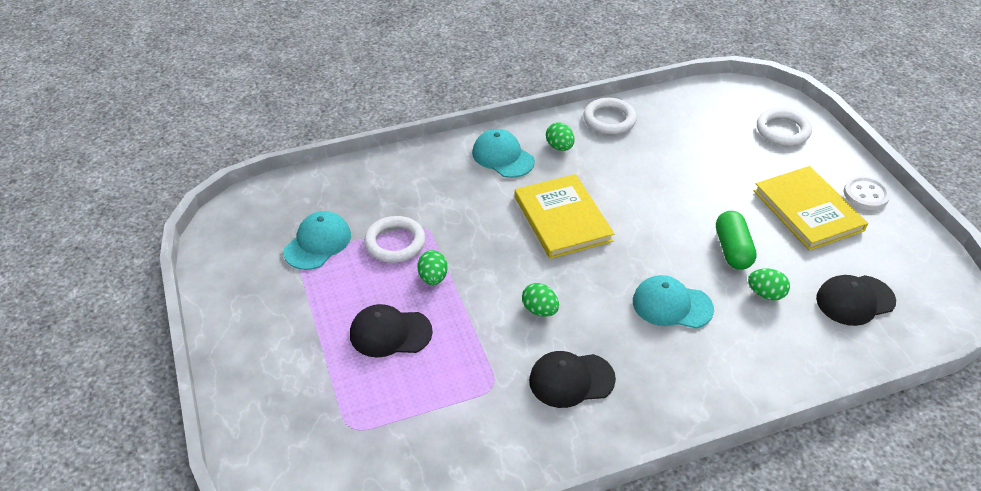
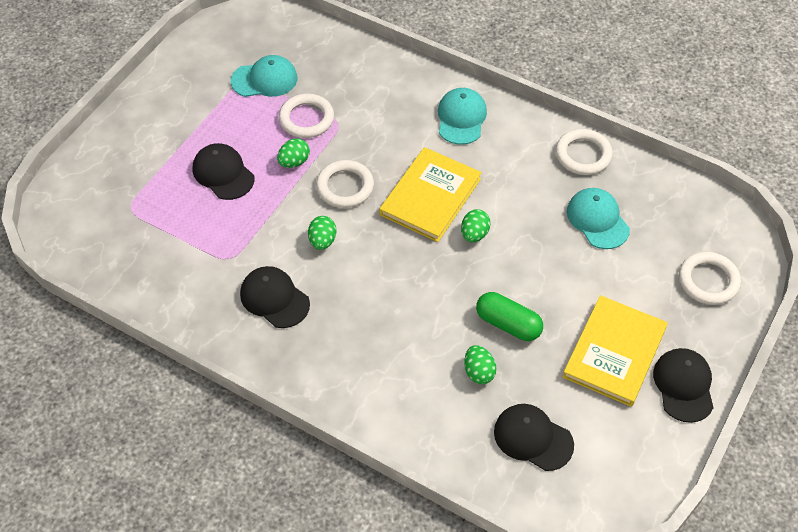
camera: 50 degrees right, 10 degrees up
(496, 262) = (345, 187): none -> white ring
(559, 147) = (512, 144): green egg -> green egg (474, 234)
(672, 305) = (405, 317): turquoise cap -> turquoise cap (597, 220)
(732, 250) = (508, 324): green capsule -> green capsule turned 75 degrees clockwise
(865, 194) = (683, 385): white button -> black cap

